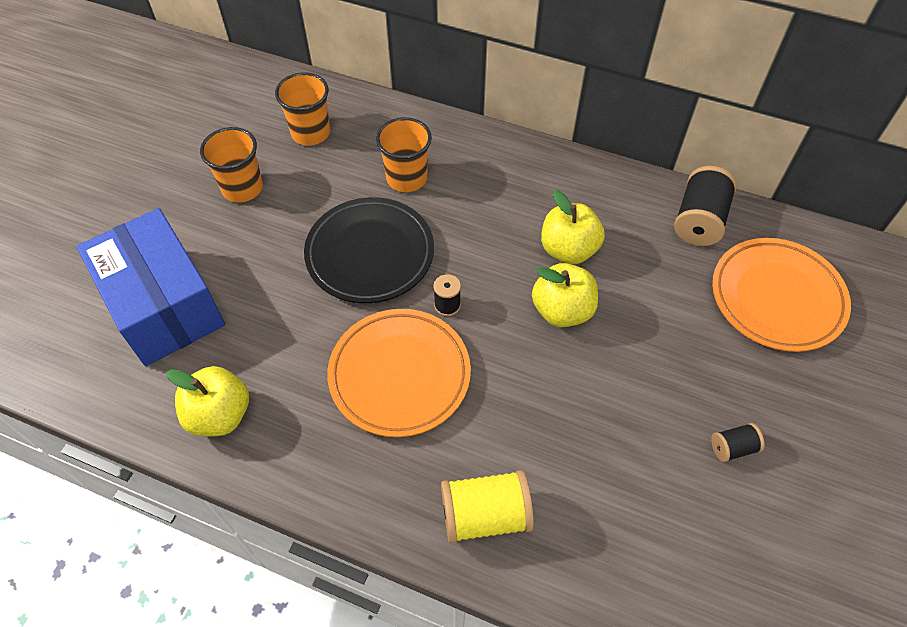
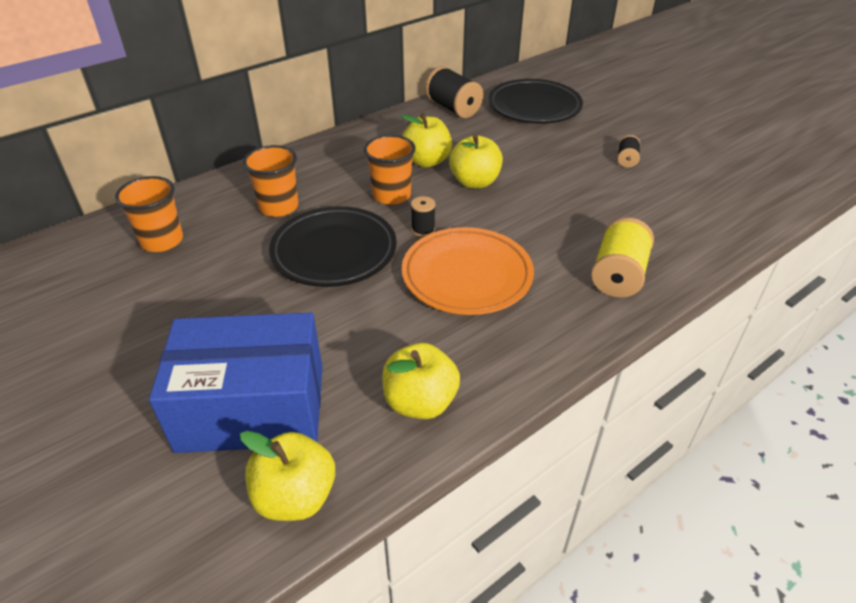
camera: 60 degrees left, 15 degrees down
(95, 380) = (295, 497): none -> yellow apple
(242, 188) = (171, 304): orange cup -> orange cup (391, 195)
(777, 298) = (534, 107): orange plate -> black plate

